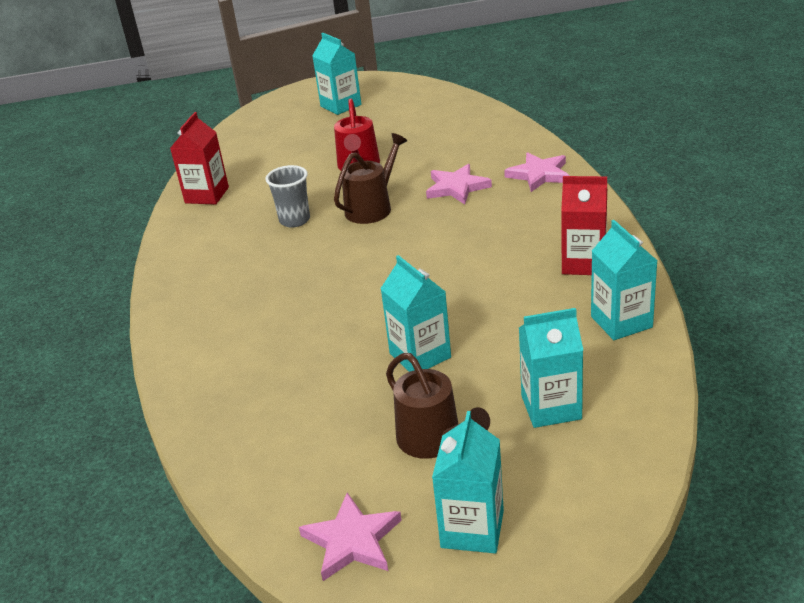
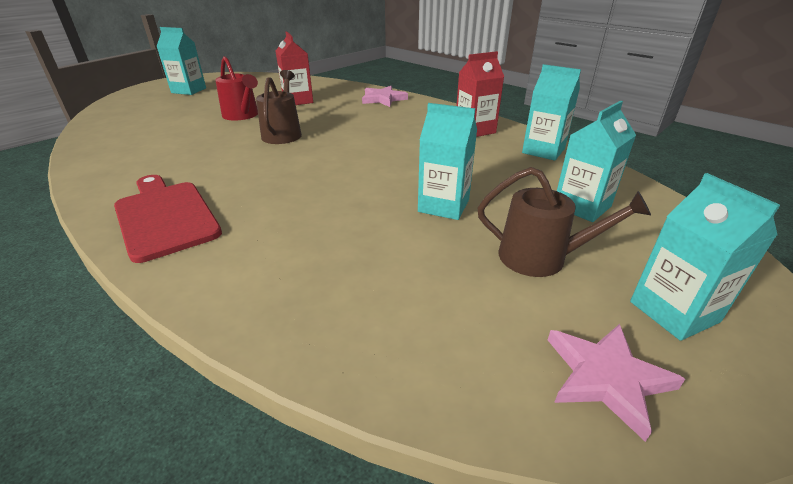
camera: 40 degrees left, 0 degrees up
(200, 285) = (165, 216): none -> red cutting board
(207, 195) = (108, 155): red carton -> red carton (298, 101)
(295, 220) = (220, 153): grey cup -> none
(457, 187) = (335, 113): pink star -> none

